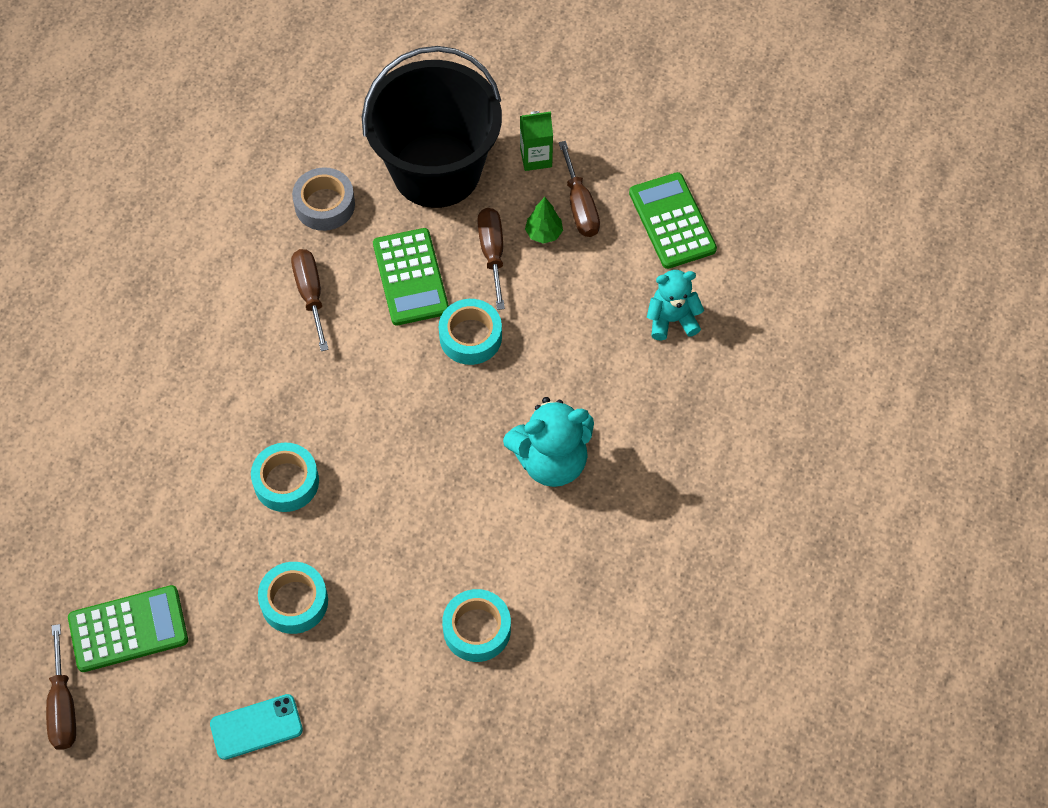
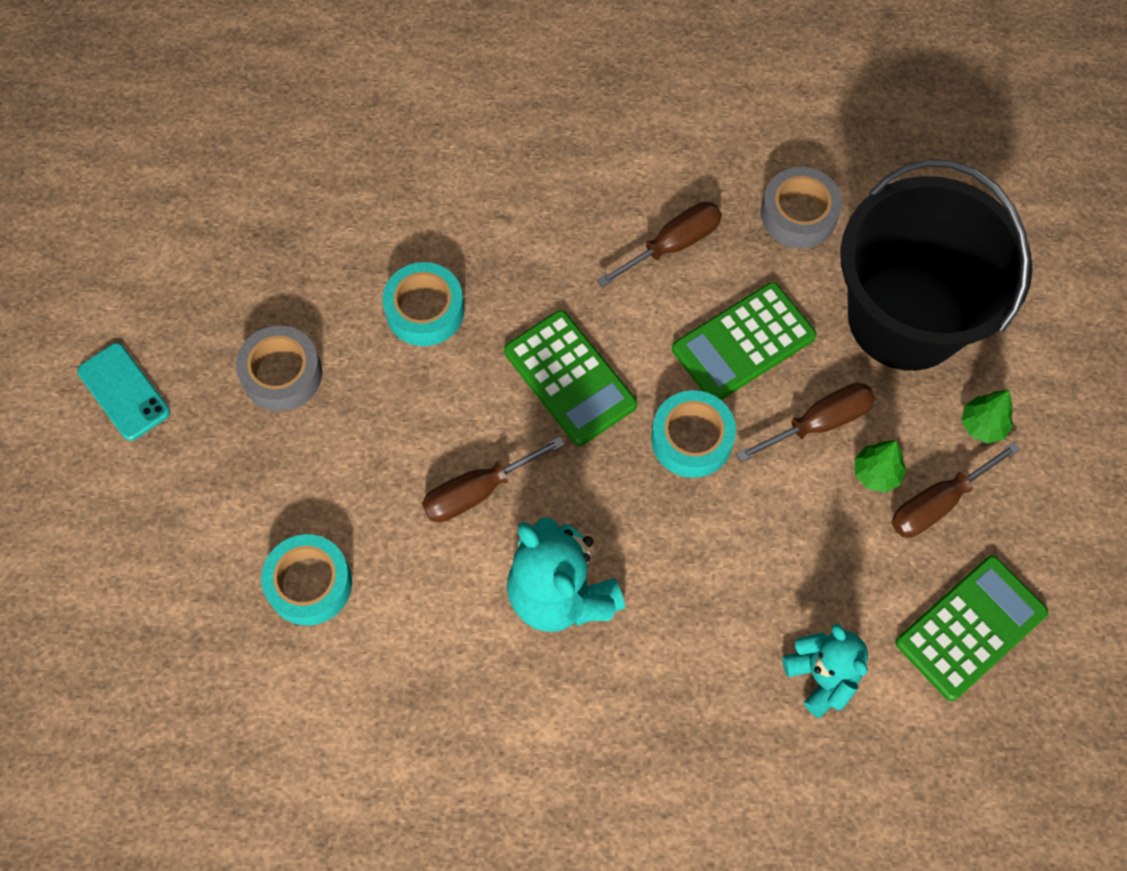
camera: 70 degrees right, 5 degrees up
(63, 705) = (97, 199): brown screwdriver -> brown screwdriver (477, 491)
(128, 629) = (199, 224): green calculator -> green calculator (570, 378)
(294, 601) = (282, 374): turquoise tape -> grey tape
(536, 157) = (982, 425): green carton -> green tree

